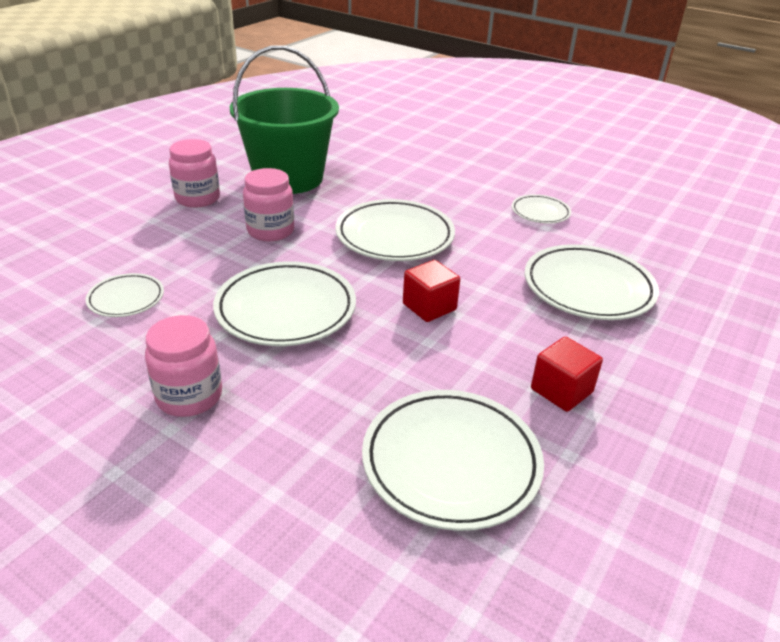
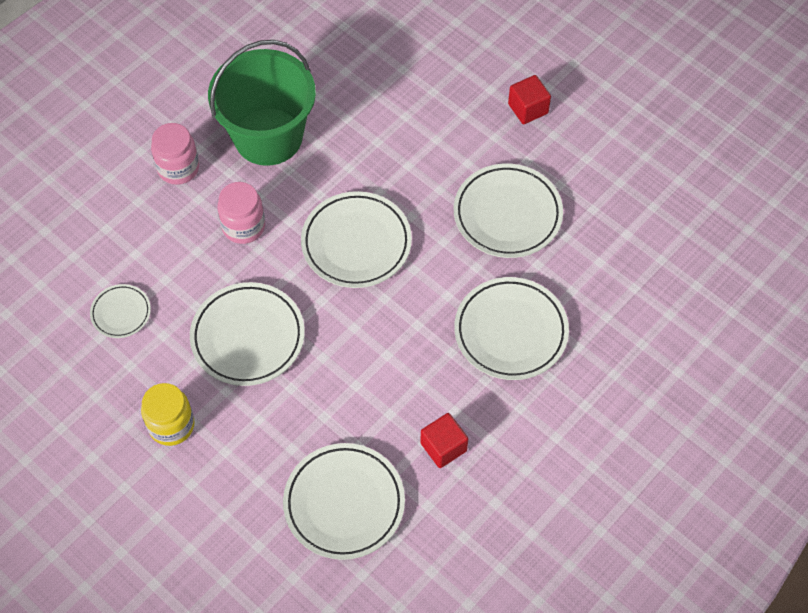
camera: 10 degrees right, 25 degrees up
(189, 396) = (171, 425): pink jar -> yellow jar
(429, 307) = (366, 344): red cube -> red cube (528, 108)
(540, 212) = (507, 214): white plate -> white plate, size x1.88

